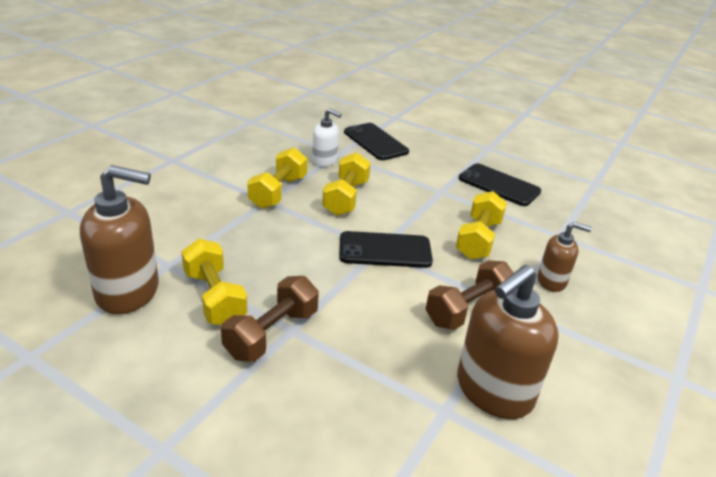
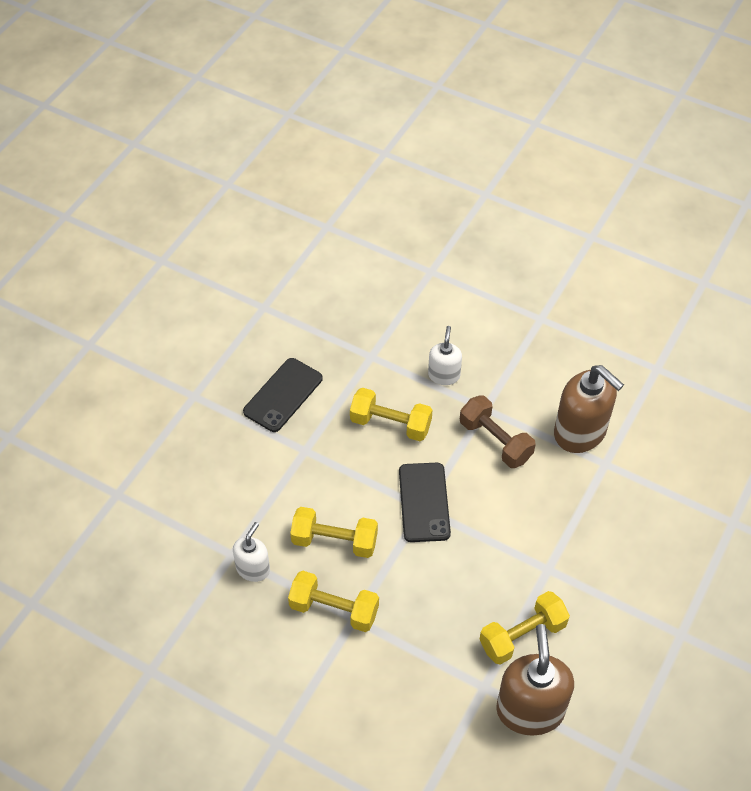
camera: 90 degrees left, 20 degrees up
(271, 334) = (556, 583): brown dumbbell -> none
(375, 142) = (195, 515): black phone -> none
(552, 281) = (444, 375): brown soap dispenser -> white soap dispenser

